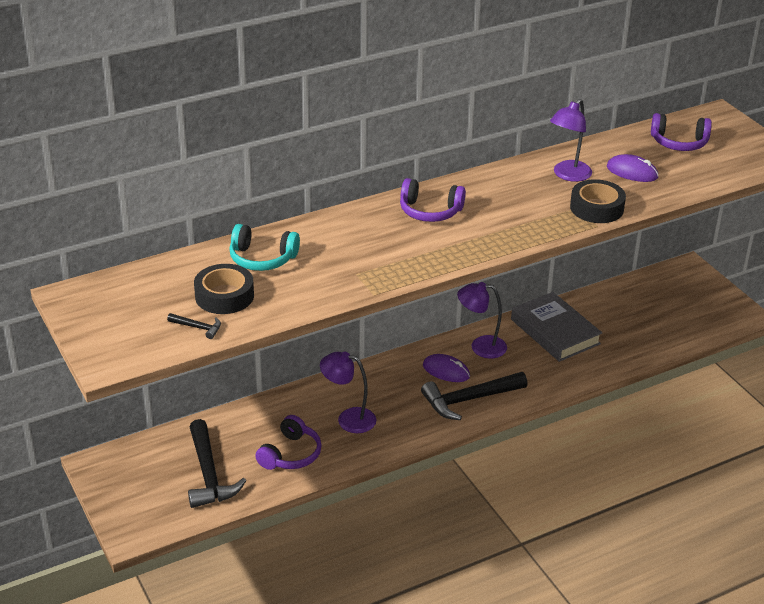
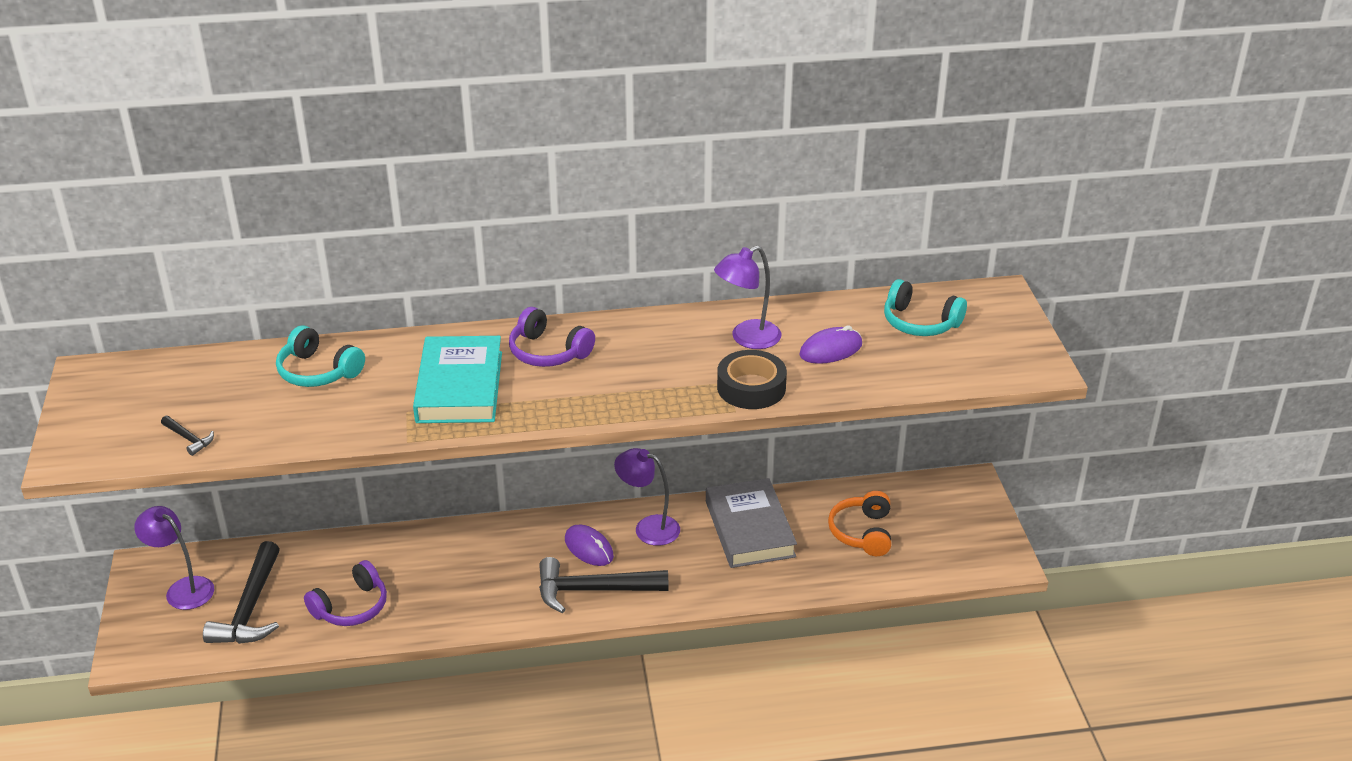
camera: 20 degrees right, 0 degrees up
(224, 296) = (244, 407): black tape -> none
(348, 419) = (441, 580): purple lamp -> purple lamp (183, 589)
(382, 248) = (459, 387): none -> turquoise book
(632, 172) = (830, 350): purple mouse -> purple mouse turned 75 degrees counterclockwise
(636, 317) = (862, 532): none -> orange headphones
(679, 143) = (920, 323): purple headphones -> turquoise headphones

